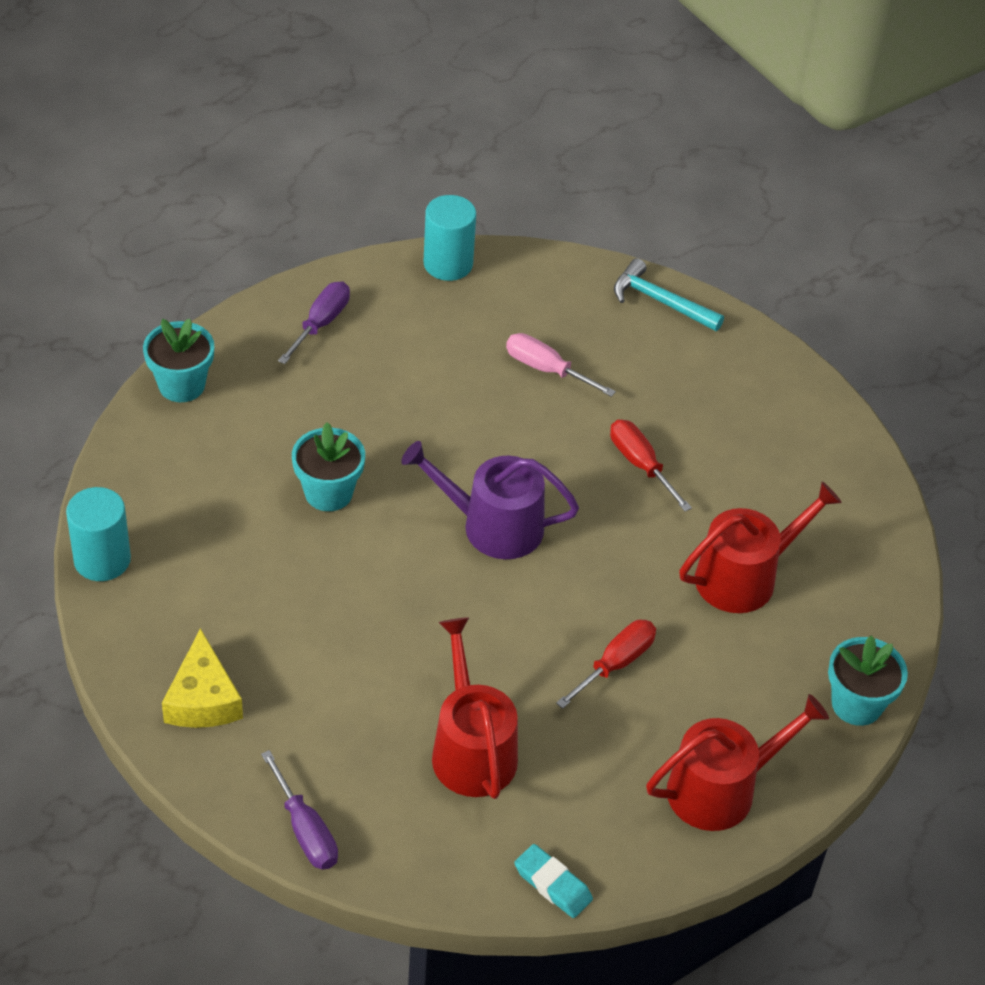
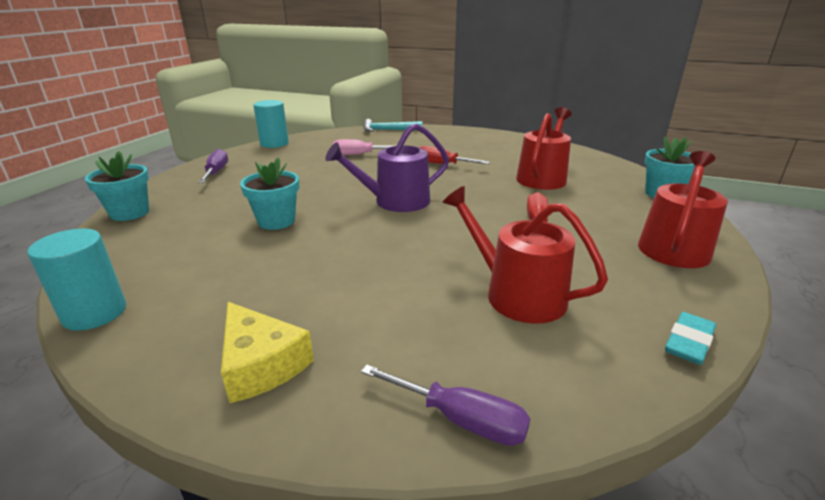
camera: 30 degrees left, 20 degrees down
(552, 884) = (688, 343): turquoise eraser -> turquoise eraser turned 60 degrees counterclockwise

